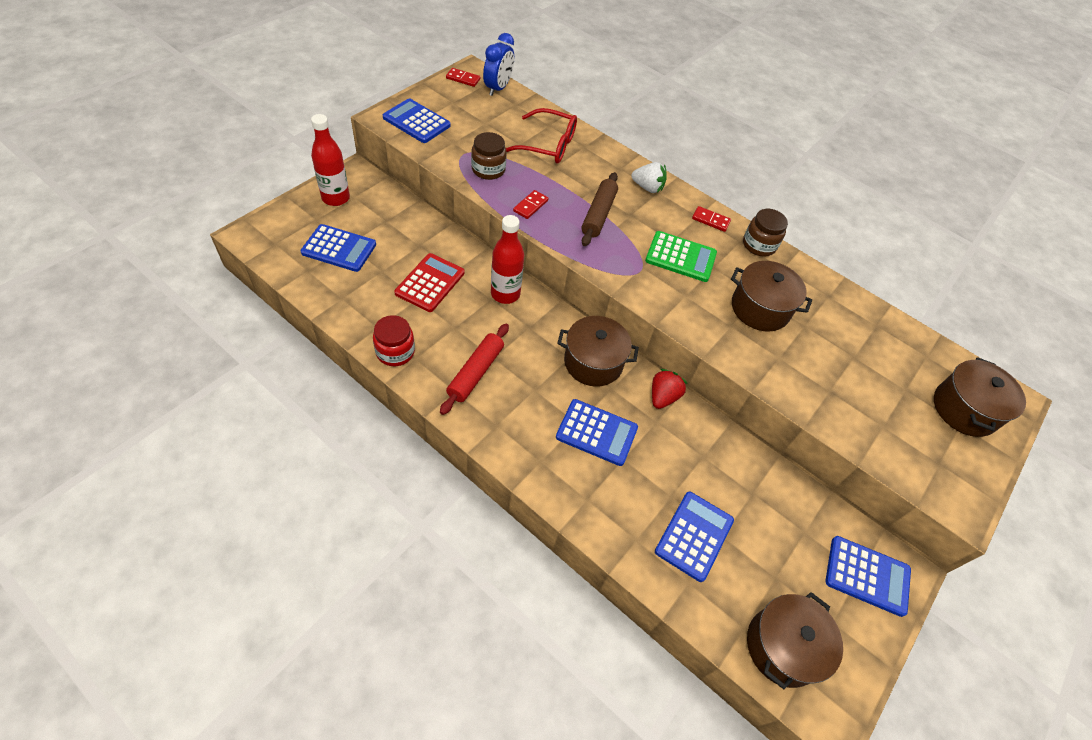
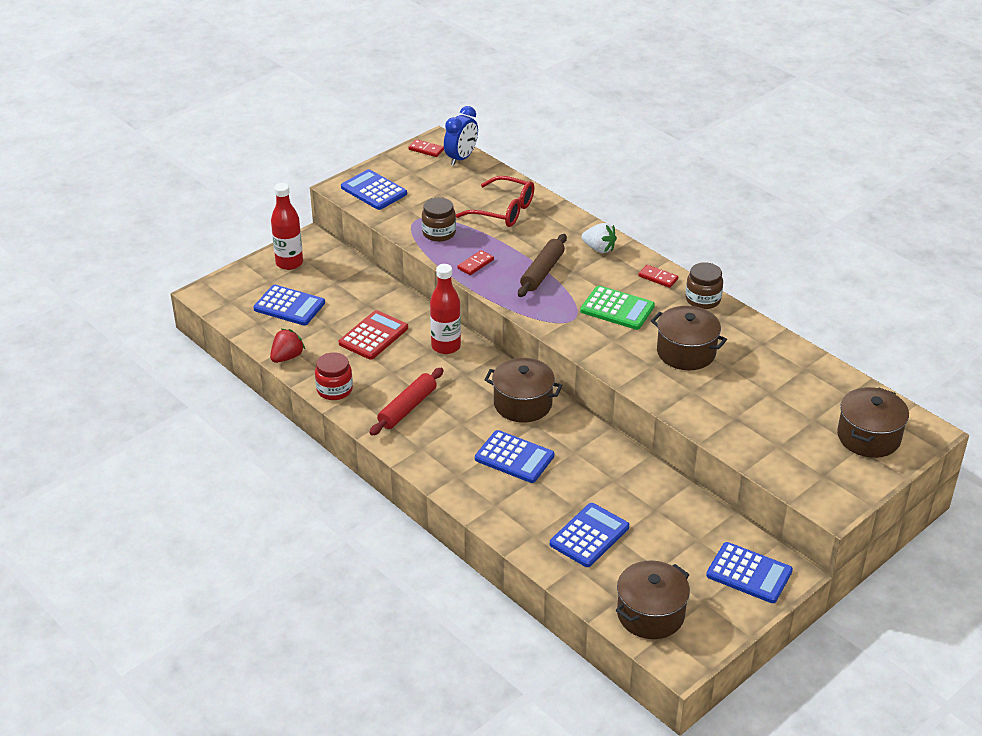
camera: 15 degrees right, 15 degrees down
(663, 397) = (586, 433): red strawberry -> red strawberry (287, 357)

